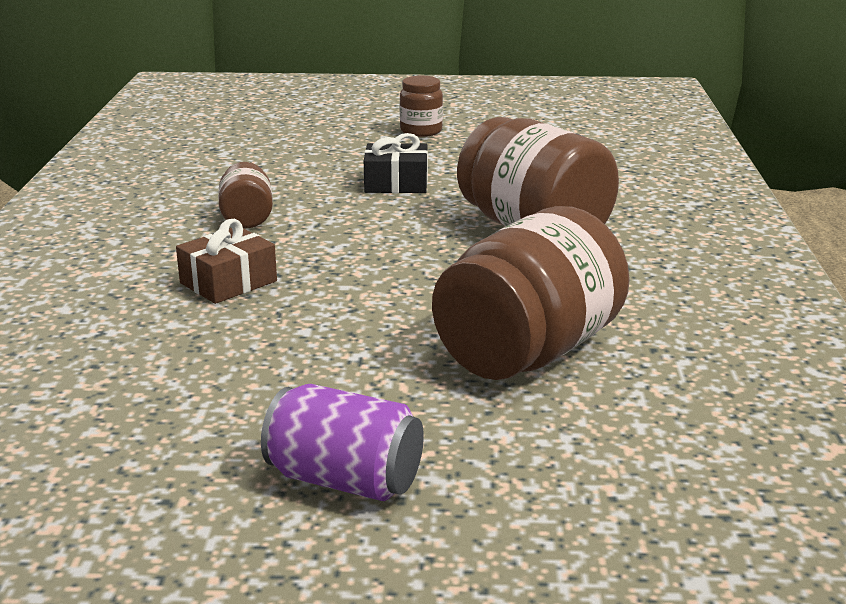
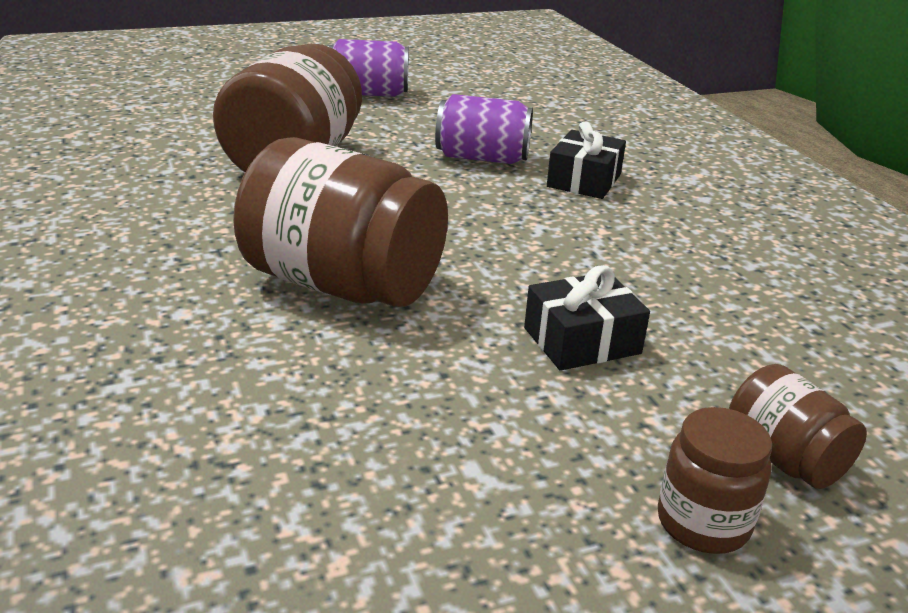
camera: 155 degrees right, 5 degrees up
(228, 282) = (584, 180): brown gift -> black gift
(247, 218) = (675, 248): brown jar -> brown jar (784, 458)
(302, 324) = (482, 158): none -> purple can

